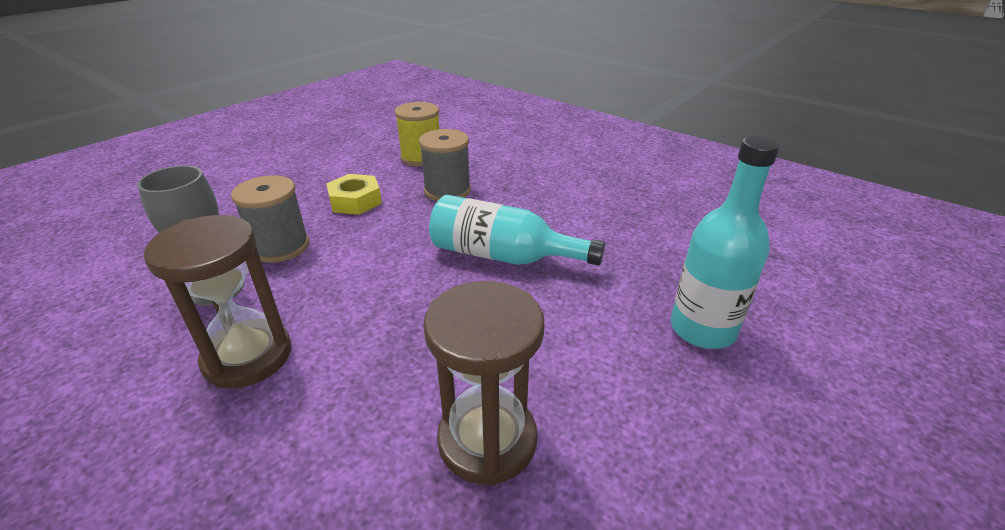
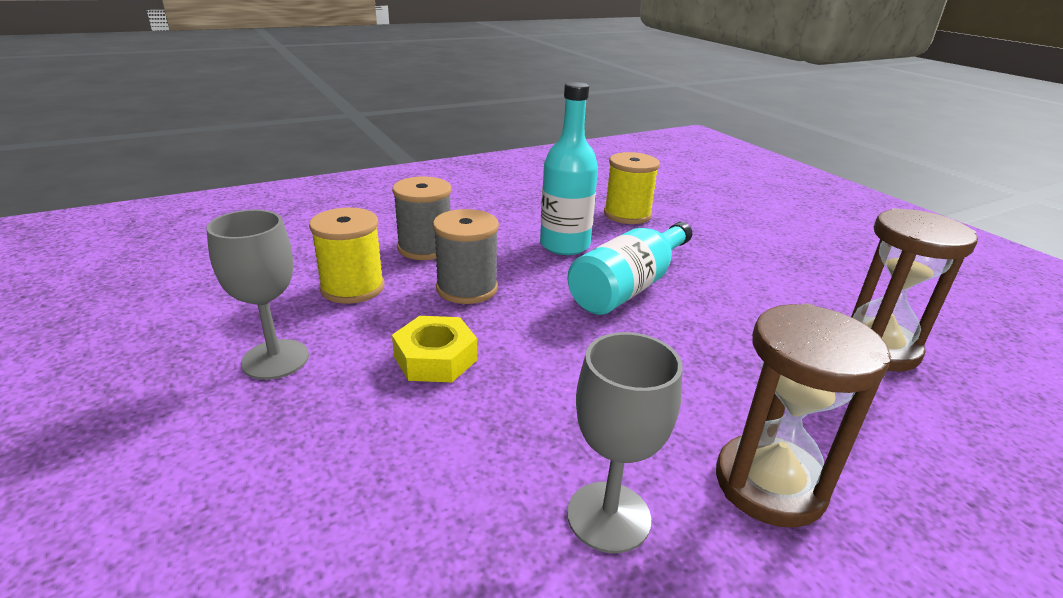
camera: 70 degrees left, 5 degrees down
(281, 247) = (523, 441): grey spool -> grey spool (425, 248)
(336, 161) = (275, 359): none -> grey goblet
(661, 233) = (627, 214): none -> yellow spool
(702, 329) = (756, 239): turquoise bottle -> turquoise bottle (564, 245)

